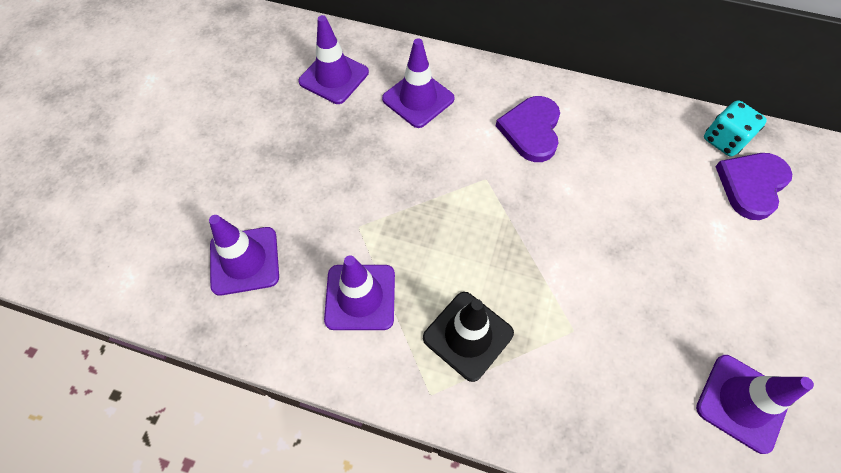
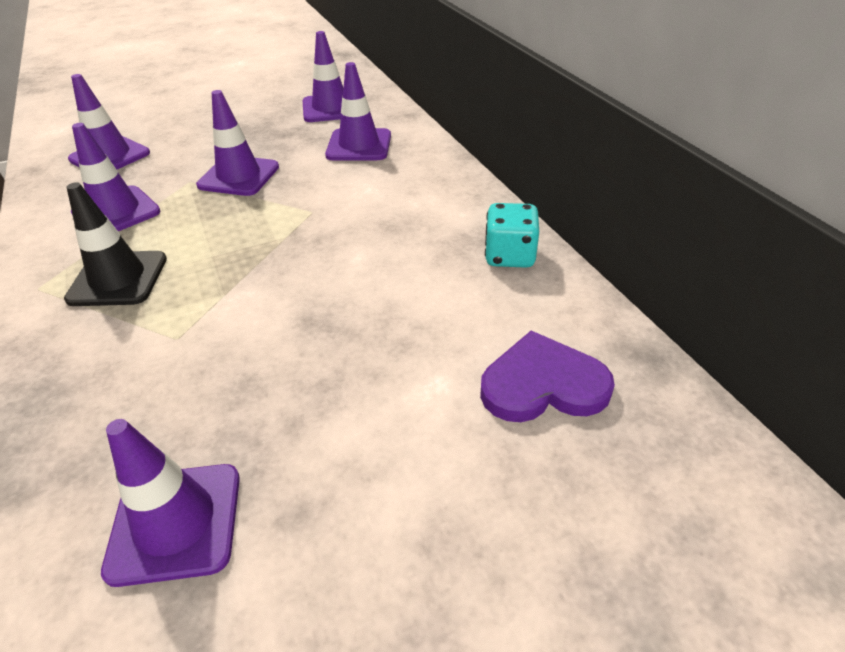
camera: 50 degrees right, 20 degrees down
(386, 192) = (239, 176): none -> purple traffic cone
(531, 130) = (403, 207): purple heart -> none
(724, 140) = (581, 331): turquoise dice -> turquoise dice (509, 256)

